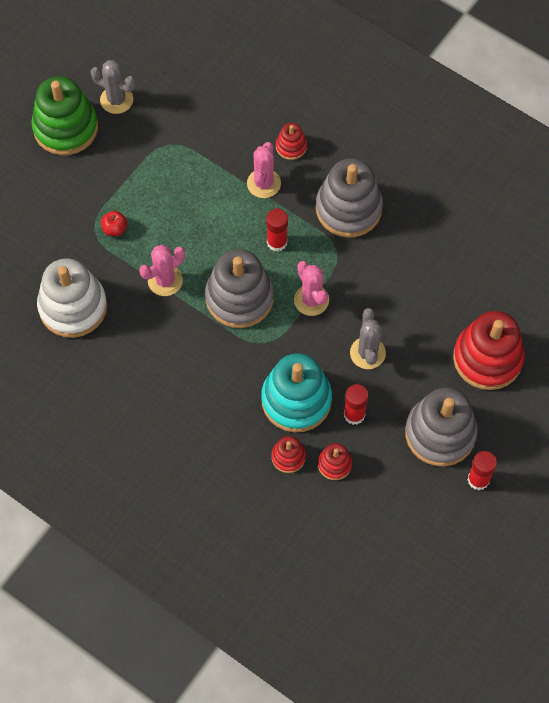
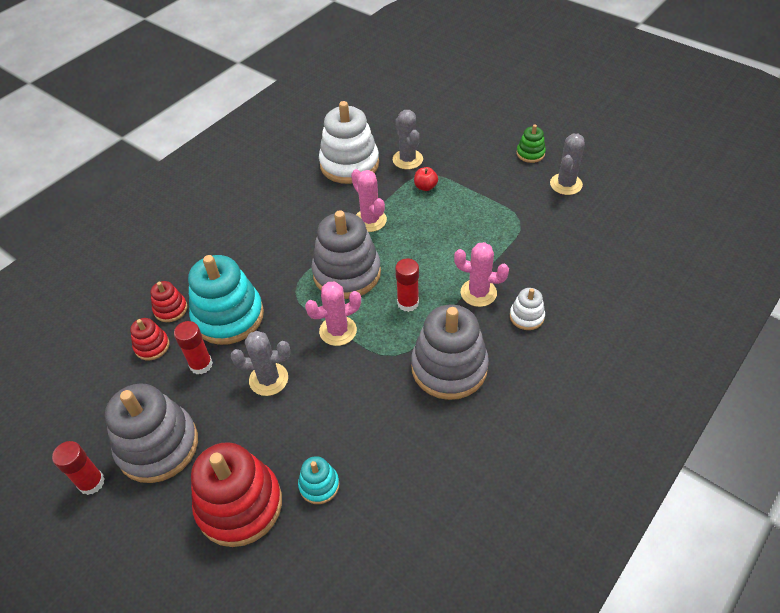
camera: 95 degrees right, 15 degrees down
(65, 128) = (530, 153): green stacking toy -> green stacking toy, size x0.48
(68, 247) = (407, 159): none -> grey cactus
(291, 146) = (526, 316): red stacking toy -> white stacking toy
(466, 301) = (319, 485): none -> turquoise stacking toy

